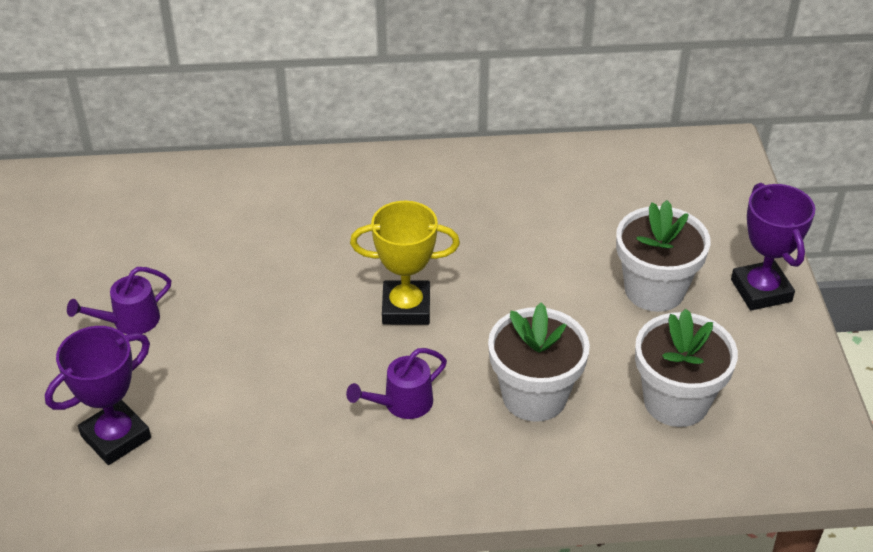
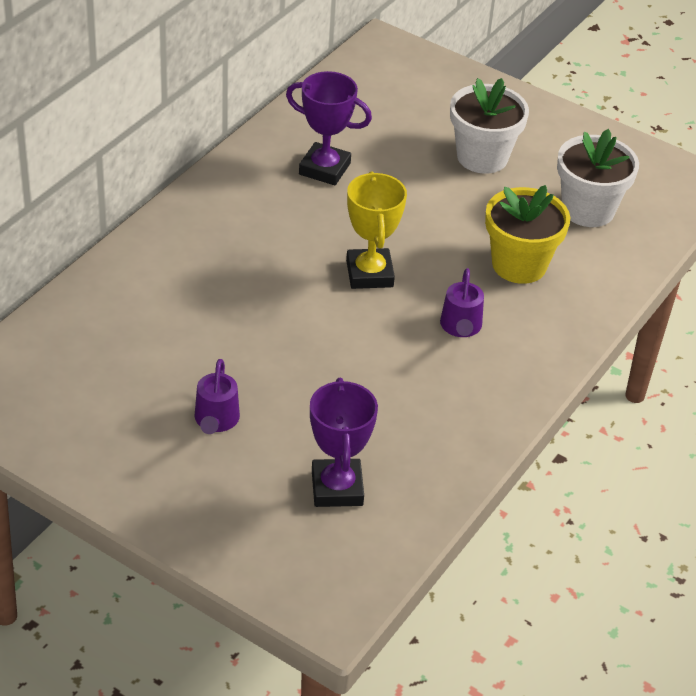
camera: 55 degrees left, 0 degrees up
(406, 308) = (369, 274): yellow trophy -> yellow trophy turned 45 degrees counterclockwise
(534, 396) = (519, 265): white flower pot -> yellow flower pot
(761, 290) = (533, 116): purple trophy -> purple trophy (324, 169)

